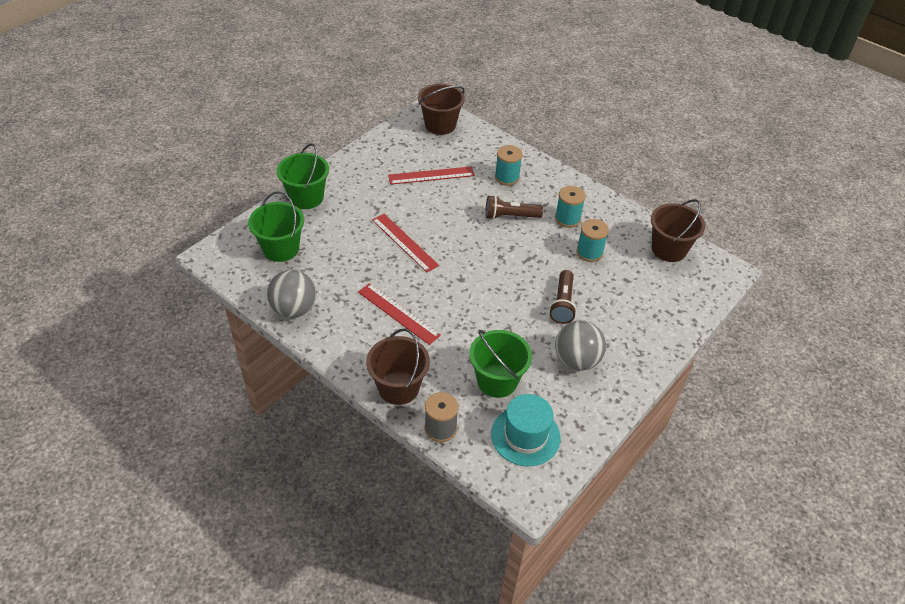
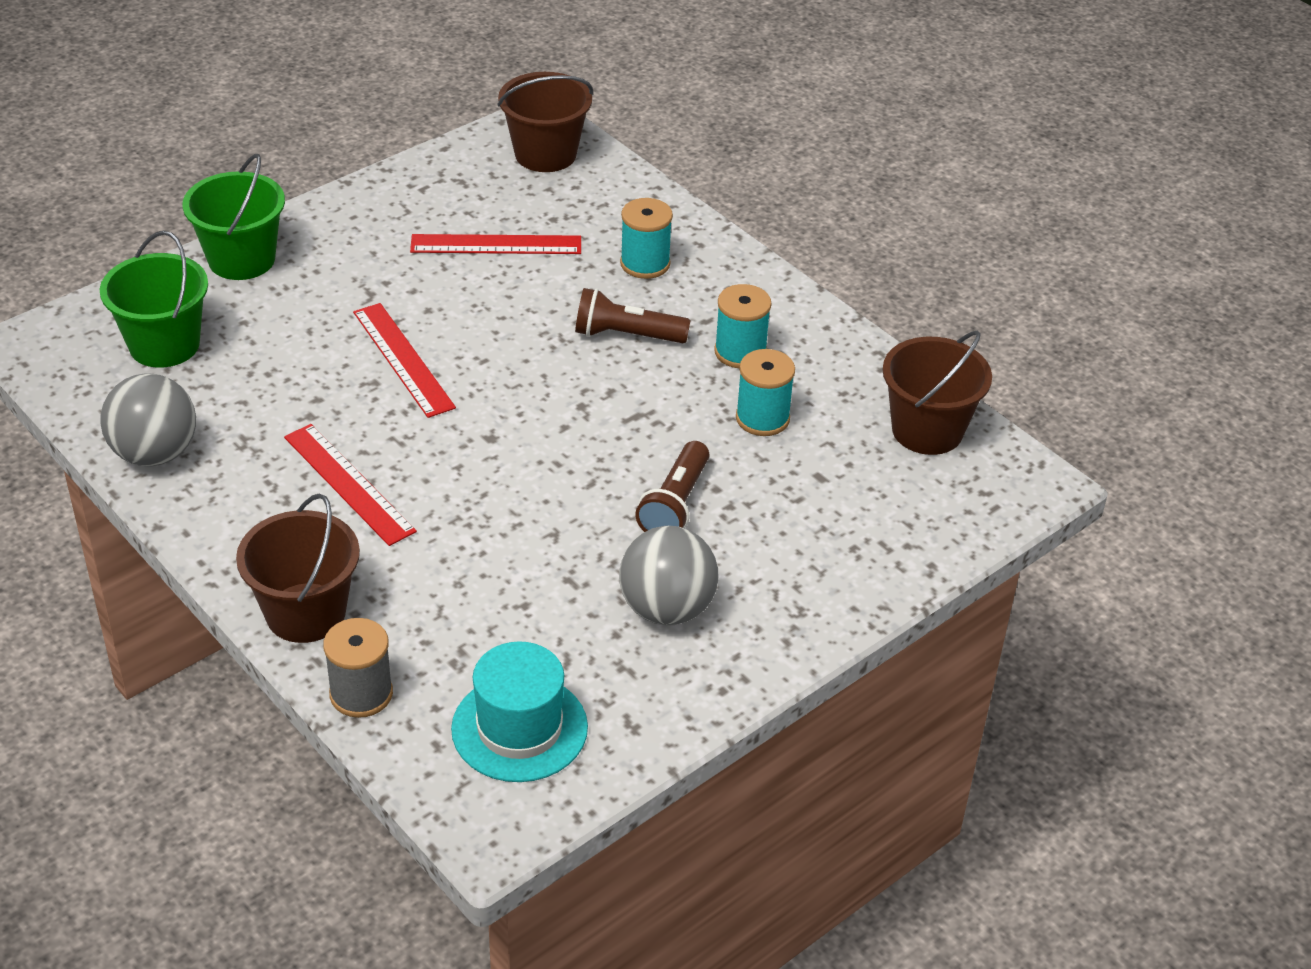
camera: 10 degrees right, 5 degrees down
(497, 381) = (498, 625): green bucket -> none

